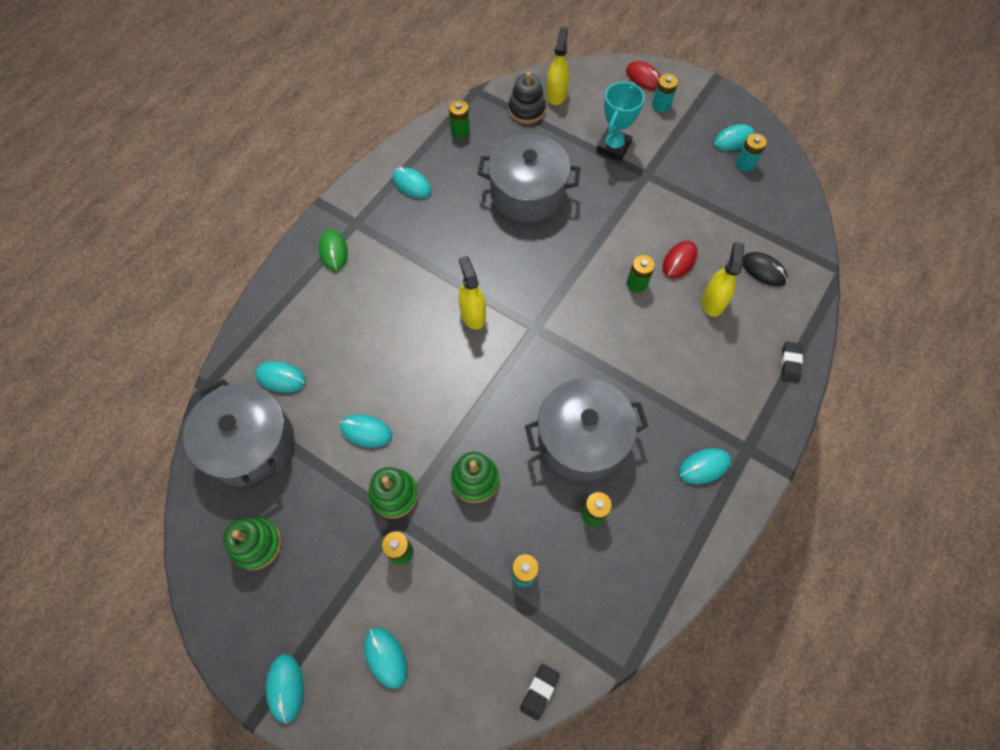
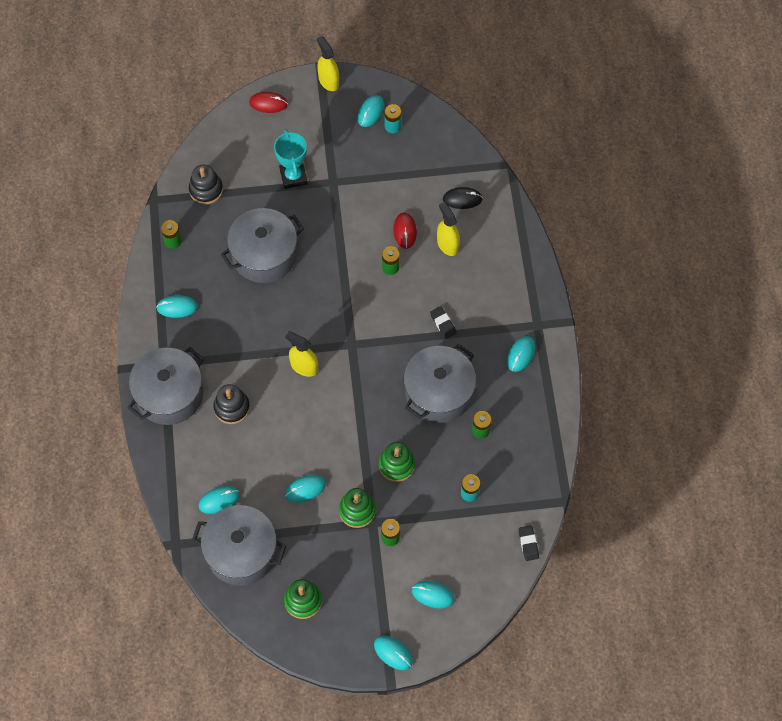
camera: 40 degrees left, 0 degrees up
(333, 251) = (169, 394): green mouse -> grey pot
(374, 302) = (232, 408): none -> black stacking toy
(556, 95) = (216, 162): yellow spray bottle -> yellow spray bottle (328, 81)
(661, 105) = (299, 118): turquoise battery -> none
(790, 363) = (523, 252): black eraser -> black eraser (443, 324)

